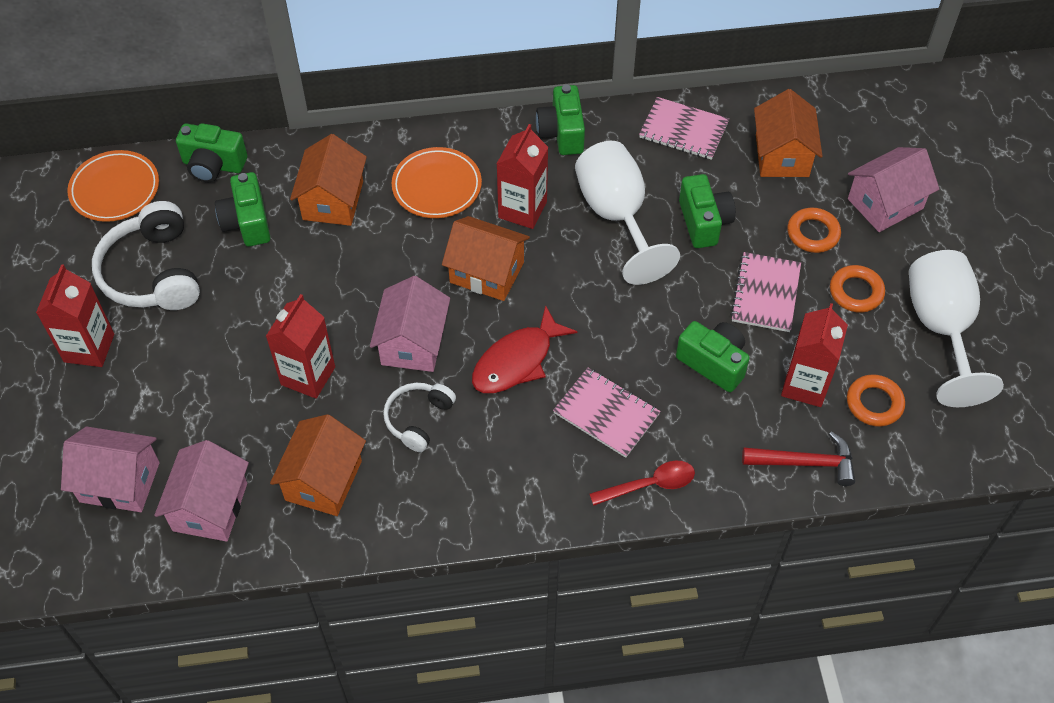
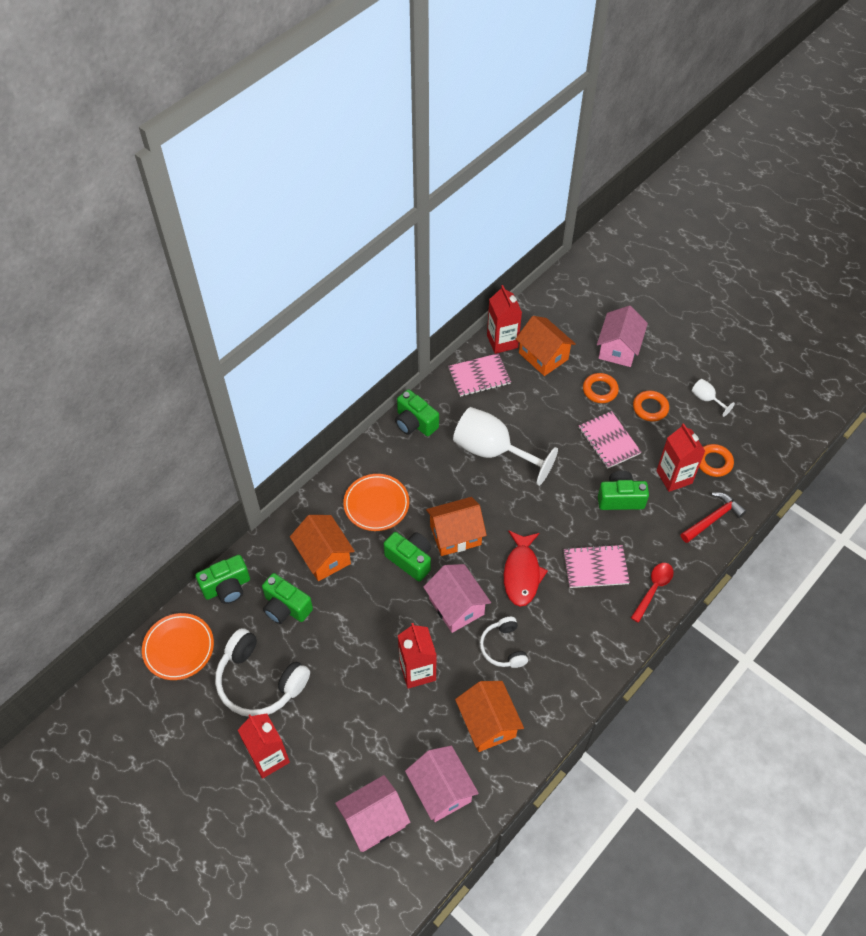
camera: 40 degrees left, 0 degrees up
(522, 210) = (438, 484): red carton -> red carton (502, 341)
(704, 222) = (540, 422): green camera -> green camera (410, 560)
(941, 329) = (706, 399): white goblet -> white goblet, size x0.44

